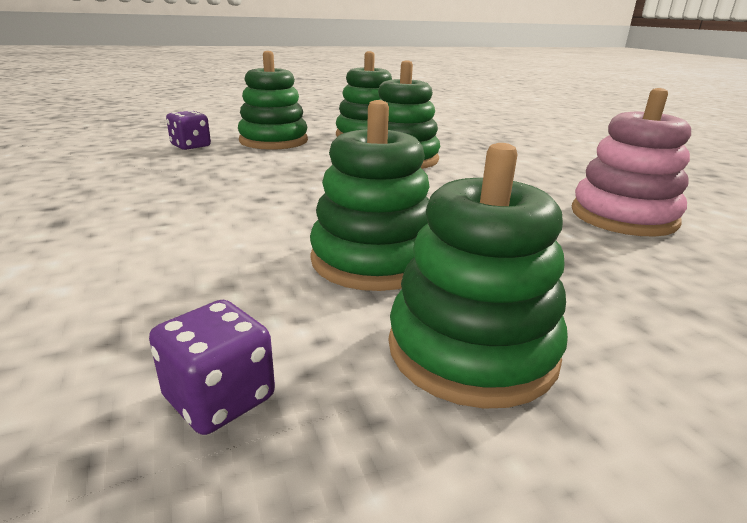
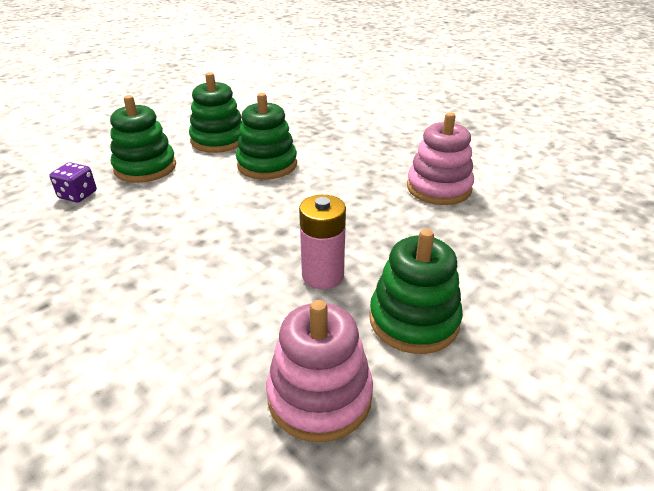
camera: 25 degrees left, 10 degrees up
(219, 398) = (319, 396): purple dice -> pink stacking toy
(373, 260) = (323, 275): green stacking toy -> pink battery

